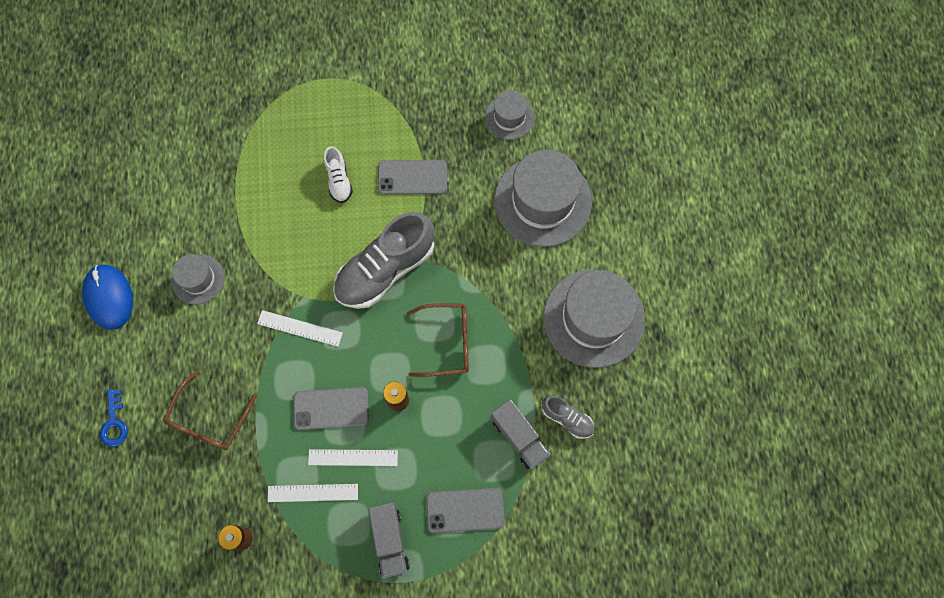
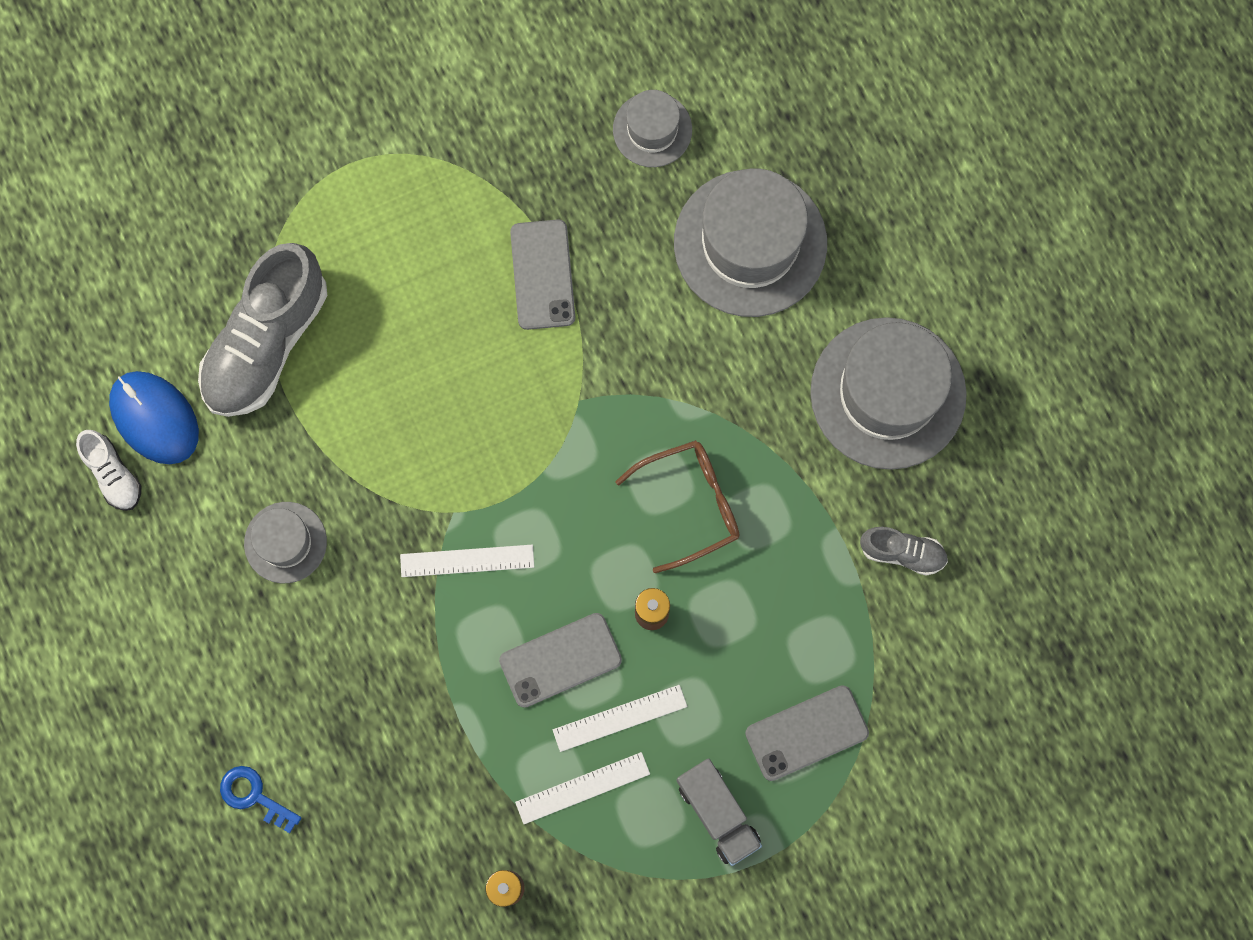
camera: 20 degrees left, 5 degrees up
(109, 297) = (163, 617): blue mouse -> blue mouse (155, 418)
(114, 423) = (254, 796): blue key -> blue key turned 150 degrees clockwise
(208, 419) = (389, 740): brown glasses -> none
(338, 180) = (433, 318): white shoe -> white shoe (113, 474)
(385, 269) = (557, 429): grey shoe -> grey shoe (266, 342)
(412, 177) = (543, 275): grey phone -> grey phone turned 75 degrees counterclockwise
(519, 437) = (844, 603): grey truck -> none

